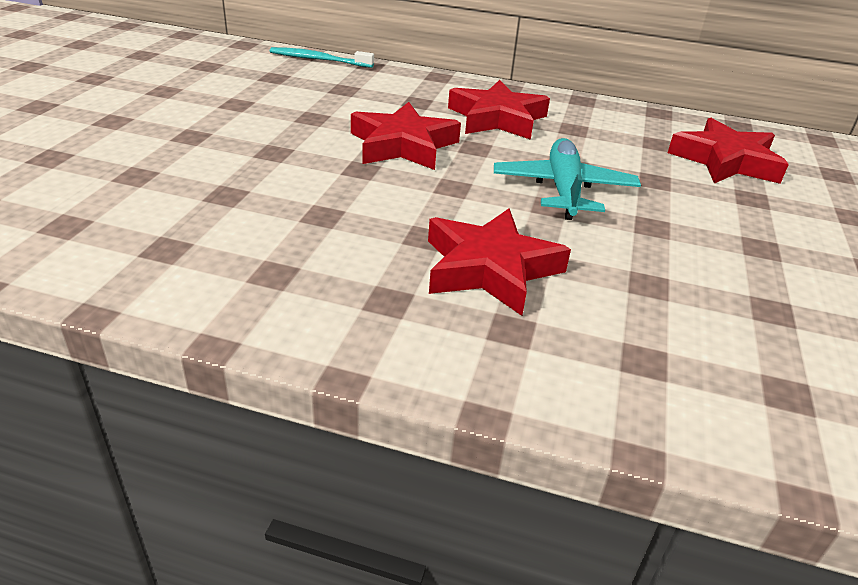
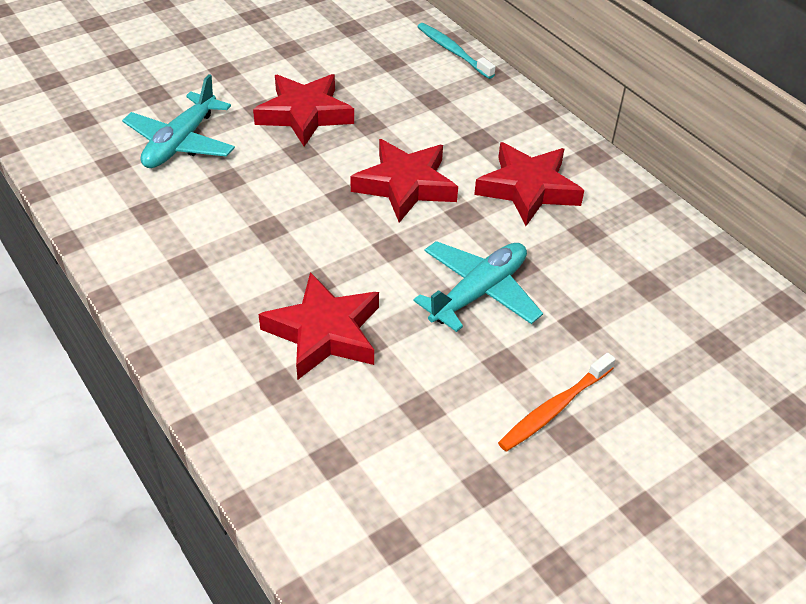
camera: 40 degrees right, 10 degrees up
(134, 183) = (181, 143): none -> turquoise plane
(725, 161) = (689, 337): red star -> red star (305, 114)
(727, 237) = (555, 408): none -> orange toothbrush

